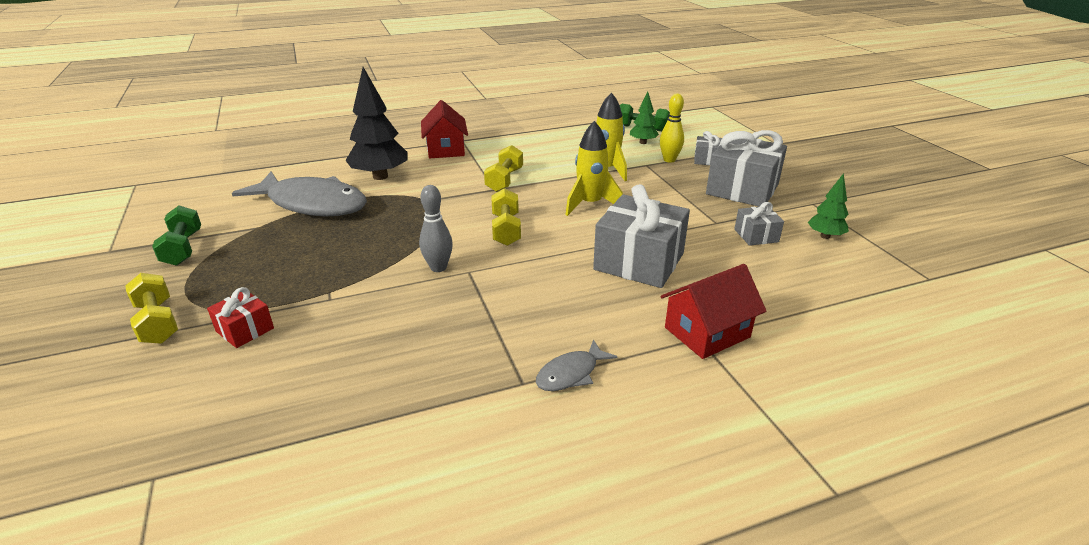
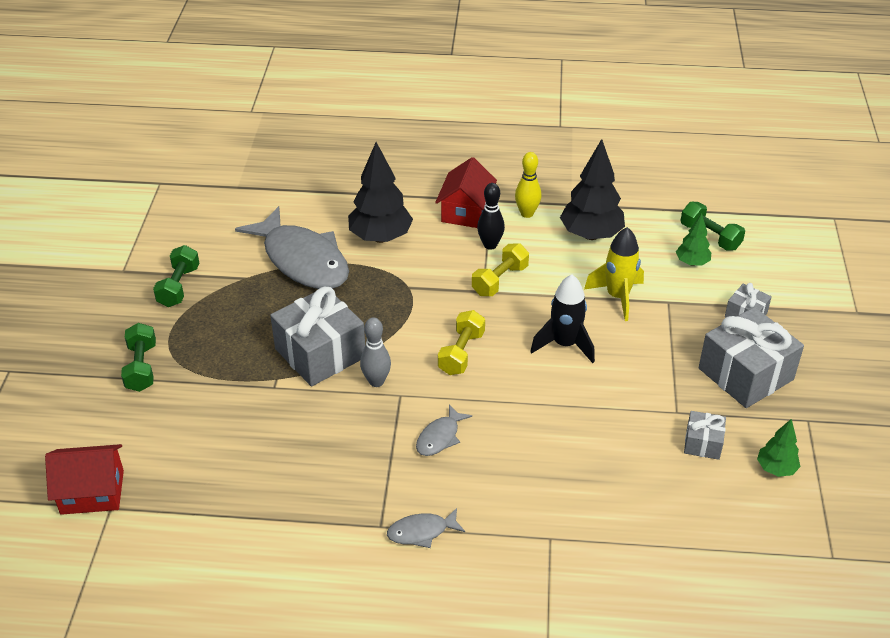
camera: 25 degrees right, 10 degrees up
(157, 322) = (141, 367): yellow dumbbell -> green dumbbell
(245, 330) = (200, 398): red gift -> none
(480, 163) = (490, 245): none -> black bowling pin
(531, 291) = (440, 437): none -> grey fish
(555, 143) = (591, 235): none -> black tree
(590, 204) = (564, 344): yellow rocket -> black rocket
(639, 261) = (559, 436): grey gift -> grey gift (320, 353)
(669, 160) = (700, 302): yellow bowling pin -> yellow bowling pin (527, 213)
(707, 332) = (561, 535): red house -> red house (92, 492)

